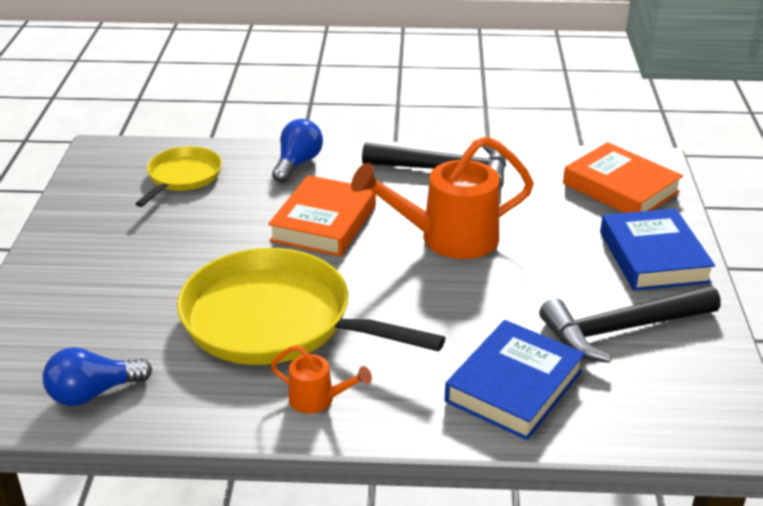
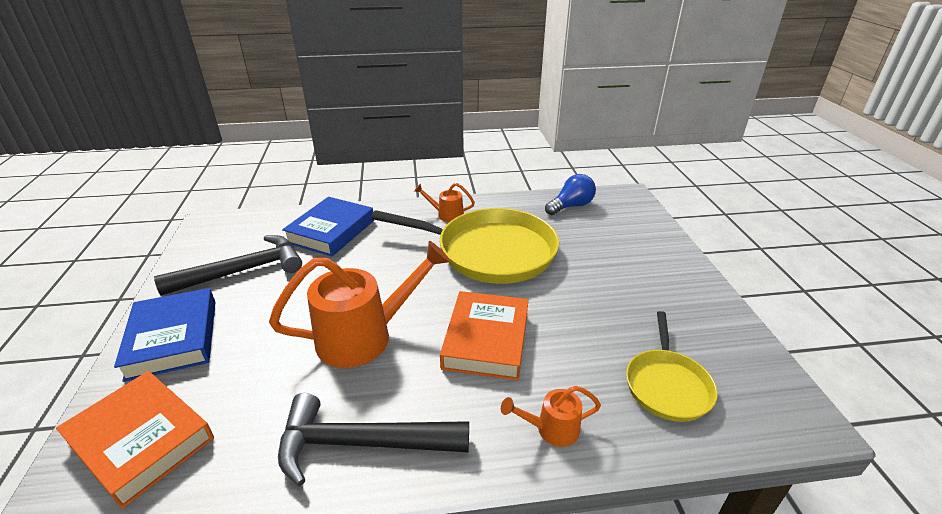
camera: 170 degrees right, 0 degrees up
(297, 164) = (551, 429): blue light bulb -> orange watering can

